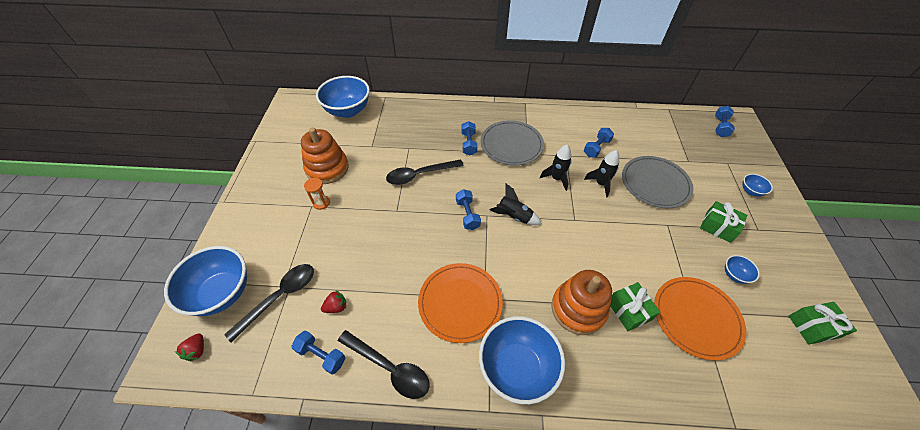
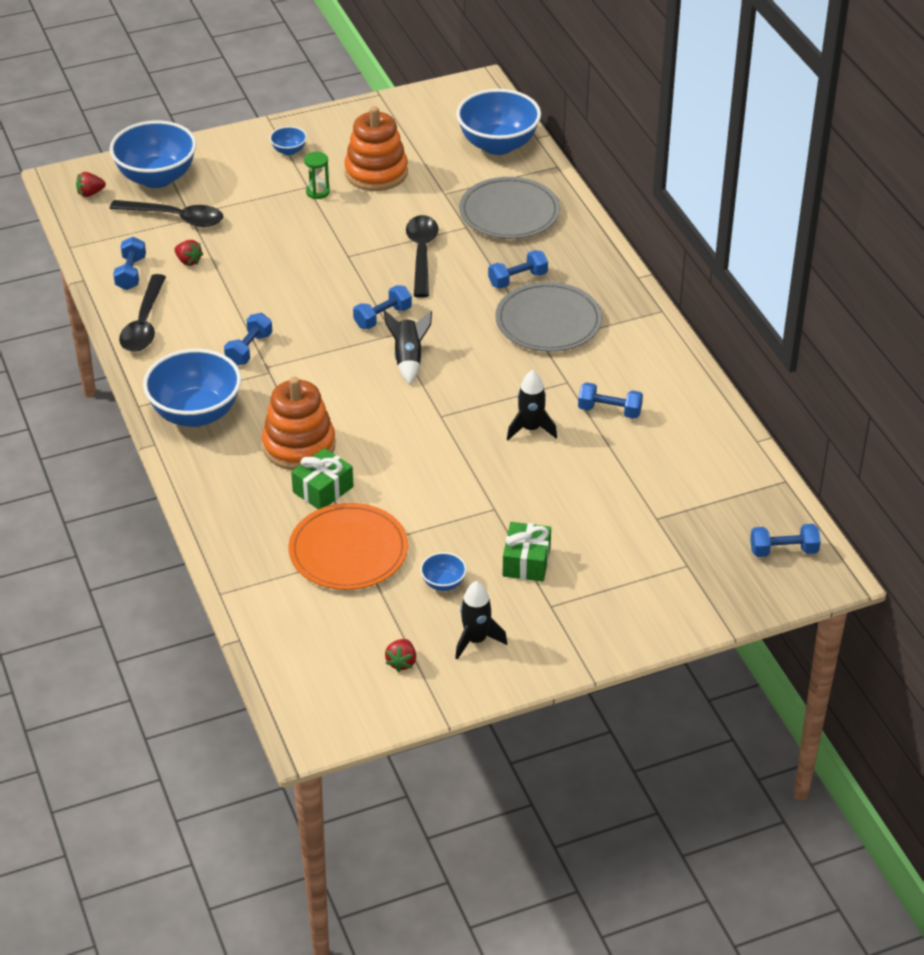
camera: 65 degrees right, 10 degrees down
(321, 203) = (317, 192): orange hourglass -> green hourglass
(419, 175) = (422, 254): black spoon -> black spoon turned 45 degrees clockwise
(460, 303) = (249, 349): orange plate -> blue dumbbell
(556, 178) = (509, 382): black rocket -> black rocket (476, 640)
(655, 183) = (573, 486): grey plate -> grey plate (509, 212)
(750, 191) = (634, 595): blue bowl -> blue bowl (289, 151)
(813, 326) = (401, 662): green gift -> red strawberry

